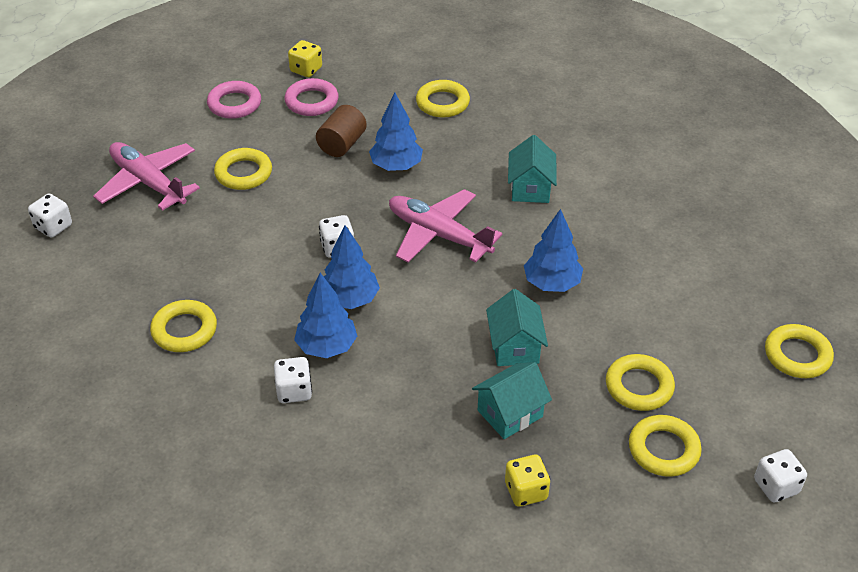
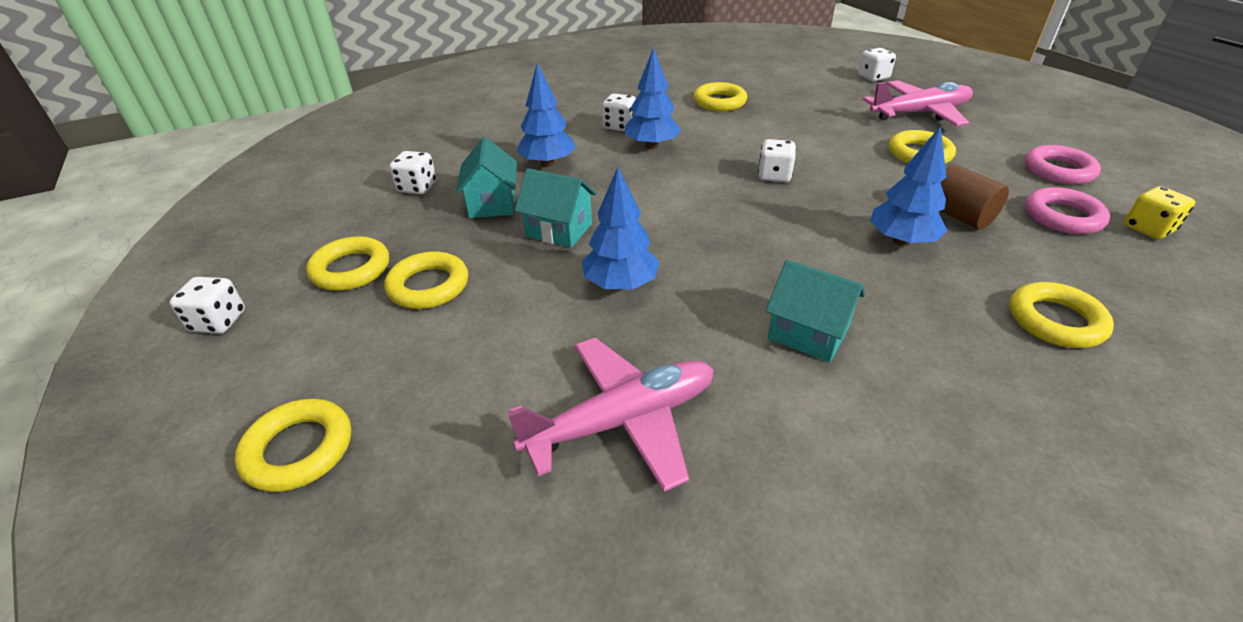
camera: 120 degrees right, 5 degrees down
(350, 299) = (698, 166): blue tree -> blue tree (547, 163)
(438, 234) = (757, 234): pink plane -> pink plane (623, 420)
(526, 491) = (417, 187): yellow dice -> white dice

